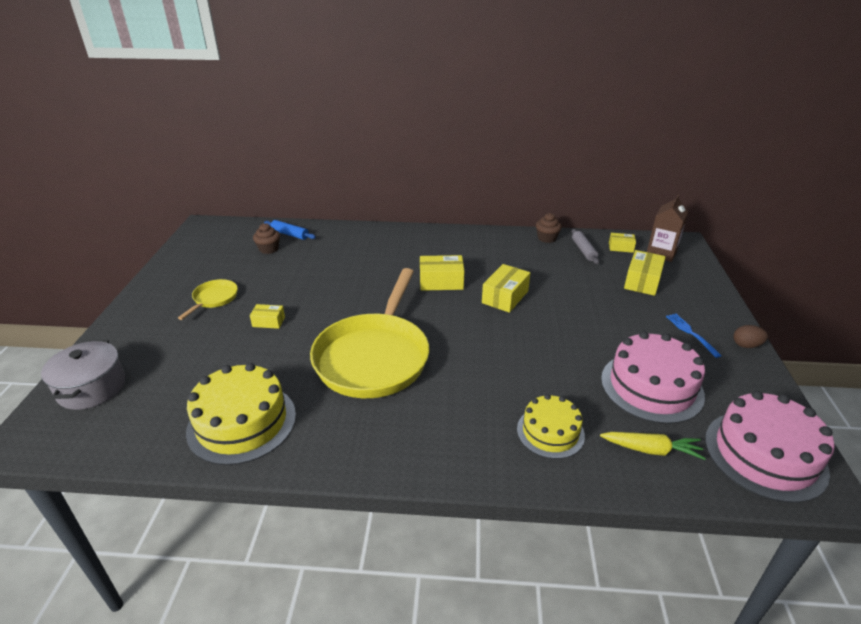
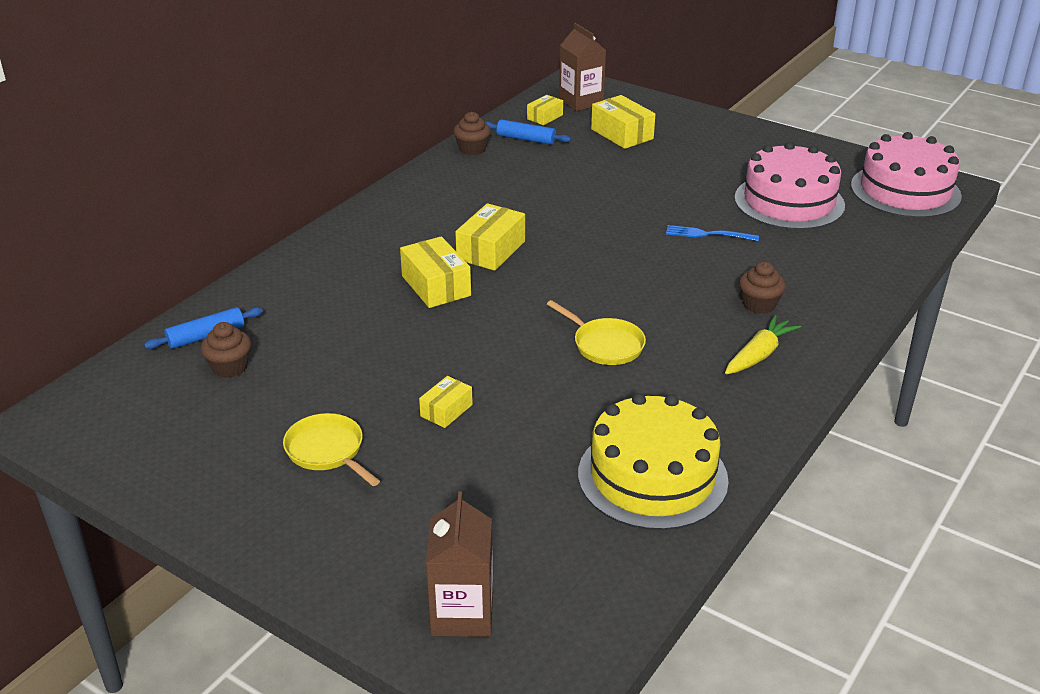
camera: 60 degrees left, 0 degrees up
(92, 388) = (462, 613): grey pot -> brown carton
(374, 357) = (605, 345): yellow pan -> yellow pan, size x0.44
(483, 413) = (759, 304): none -> brown cupcake
(505, 297) = (568, 220): yellow box -> yellow box (436, 286)
(550, 432) = (812, 277): yellow cake -> none
(583, 250) = (526, 139): grey rolling pin -> blue rolling pin
(651, 450) = (868, 237): yellow carrot -> yellow carrot (759, 355)
(690, 333) = (729, 149): blue fork -> blue fork (707, 234)
(746, 345) = (769, 133): brown egg -> none

